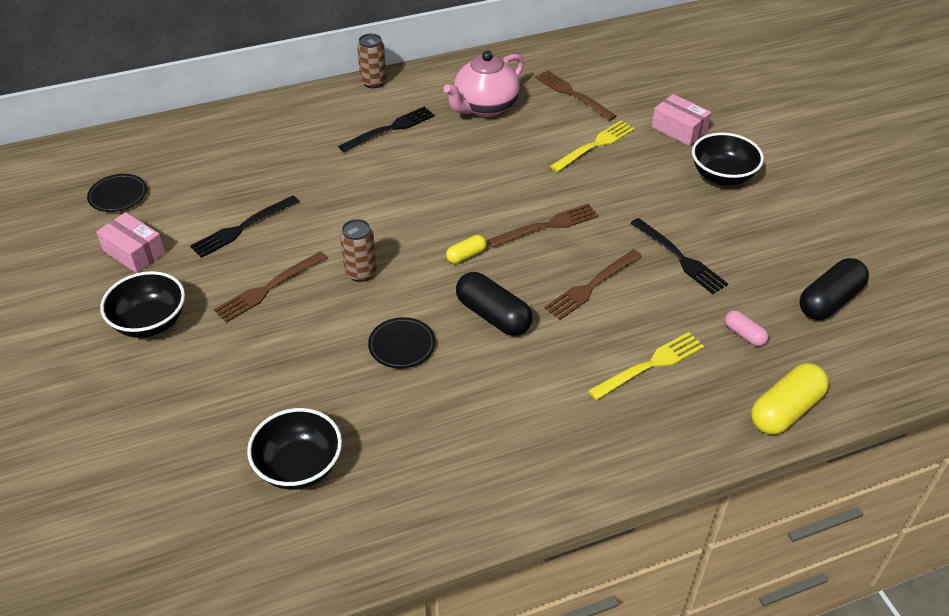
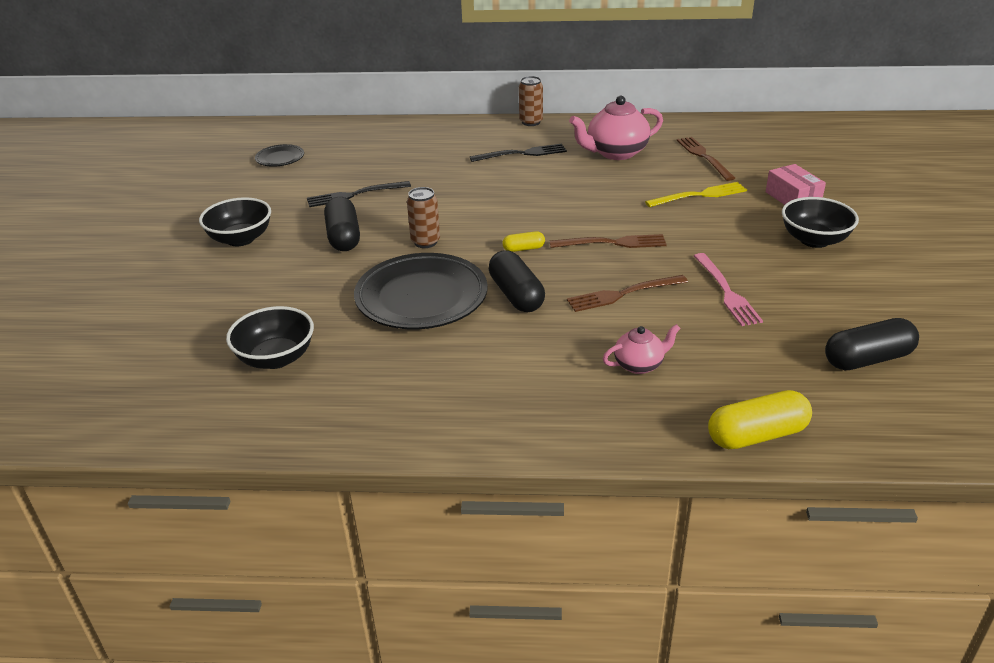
camera: 25 degrees right, 10 degrees down
(134, 252) = (264, 194): pink box -> none
(268, 289) = (343, 237): brown fork -> black capsule
(402, 346) = (421, 298): black plate -> black plate, size x2.10
(650, 364) = (639, 365): yellow fork -> pink teapot
(680, 258) = (727, 292): black fork -> pink fork
(744, 334) = (753, 364): pink capsule -> none

